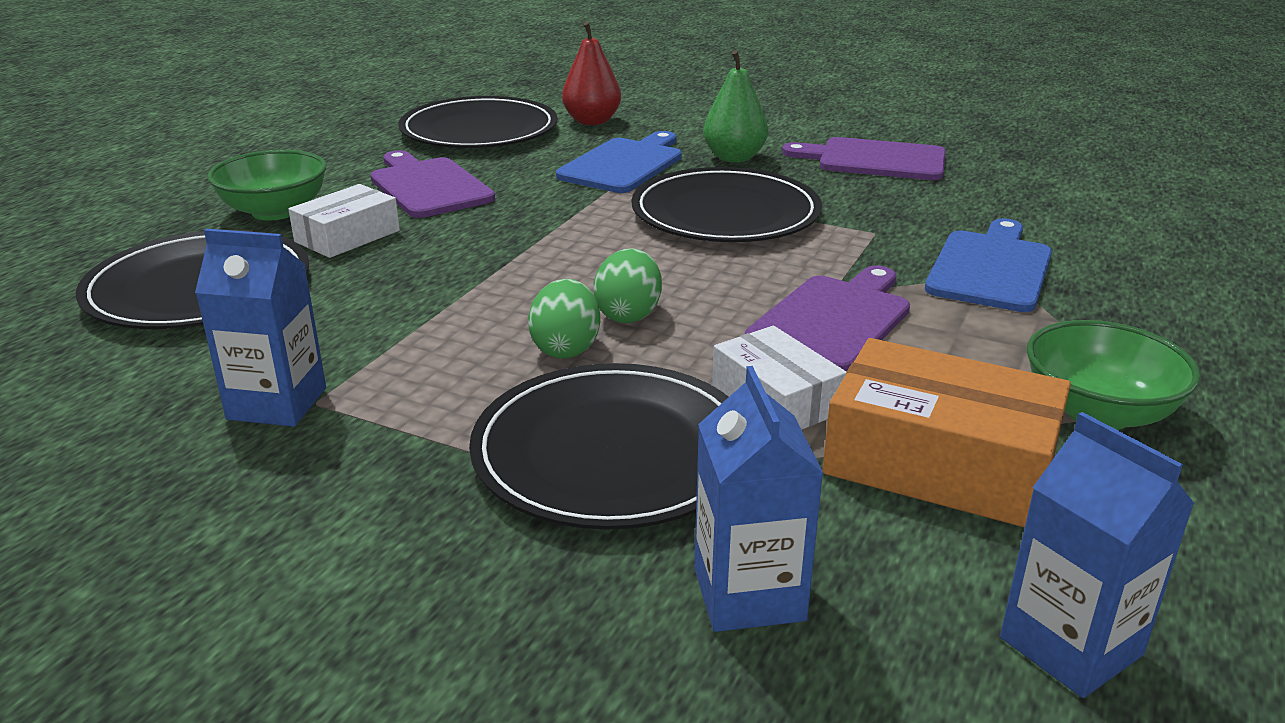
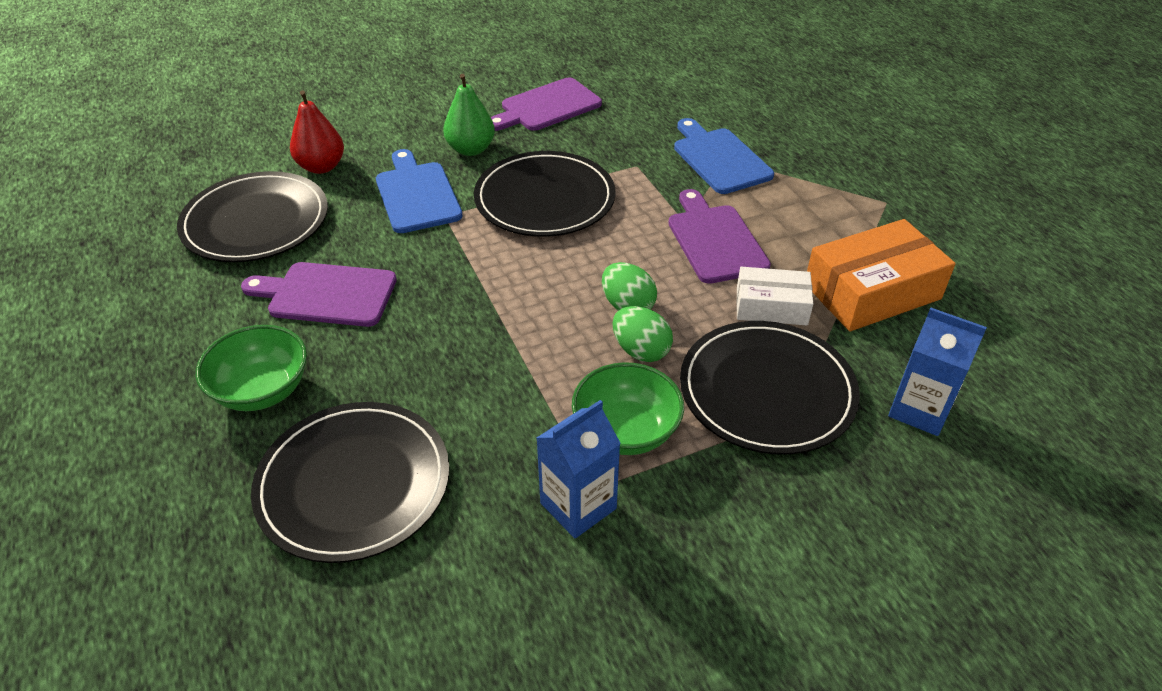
camera: 50 degrees left, 15 degrees up
(347, 236) = (362, 371): white box -> none
(1070, 646) = (1017, 340): blue carton -> none
(1098, 412) = (875, 221): green bowl -> green bowl (626, 431)

